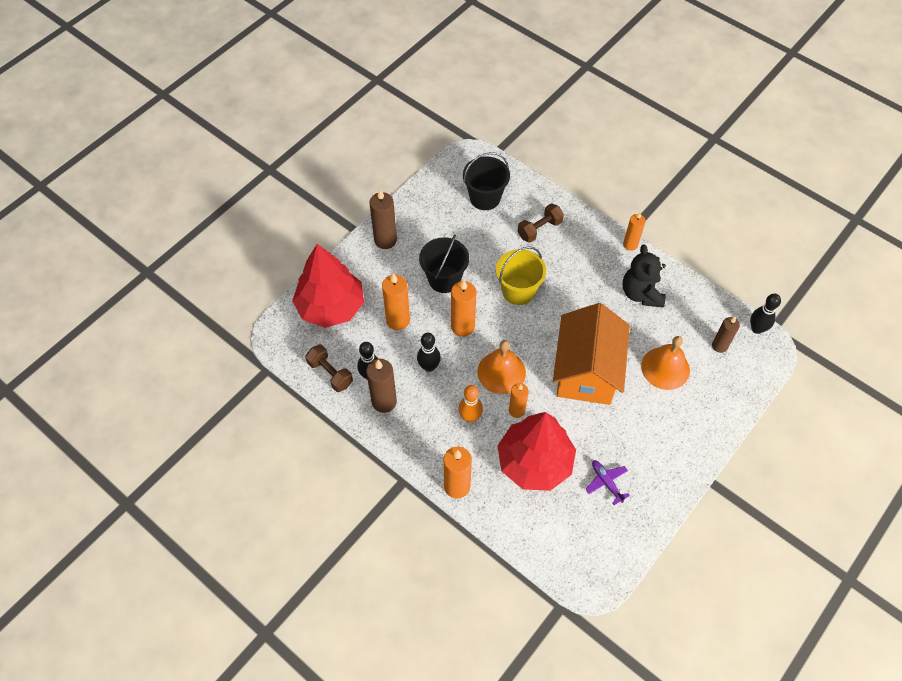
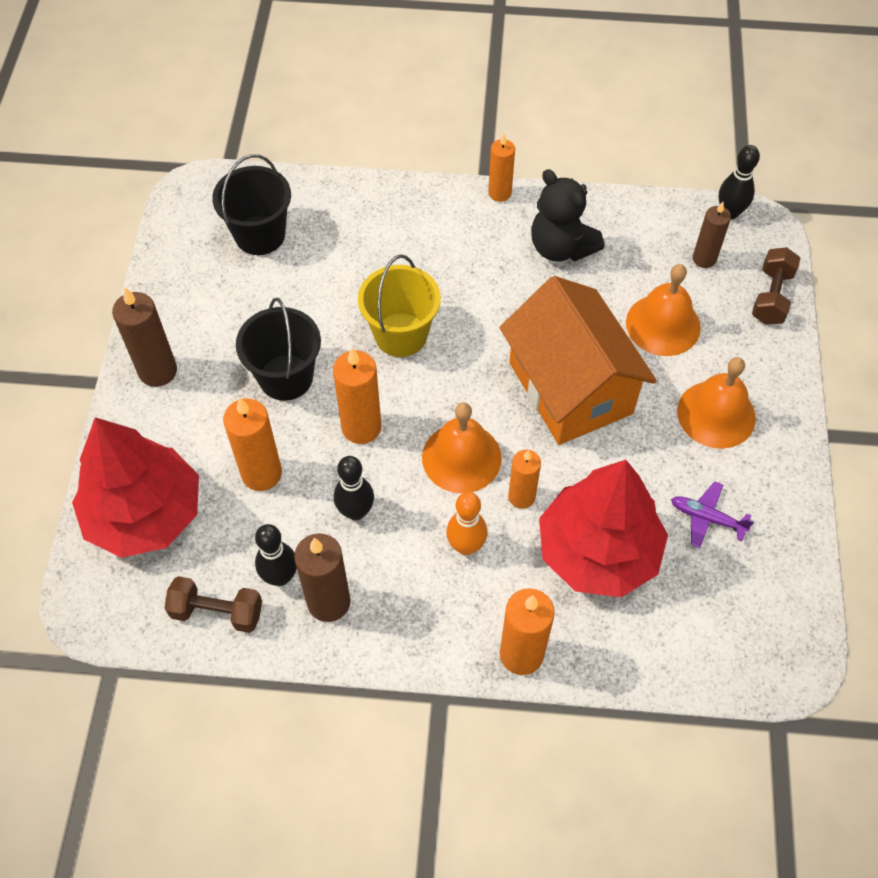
camera: 35 degrees left, 0 degrees up
(539, 229) = (367, 237): brown dumbbell -> brown dumbbell (771, 297)
(656, 433) = (716, 414): none -> orange bell

